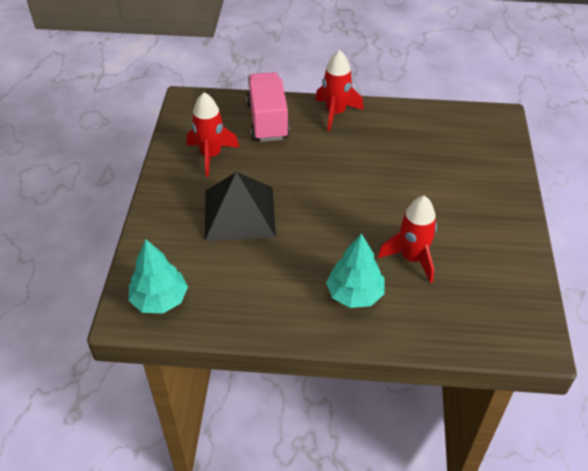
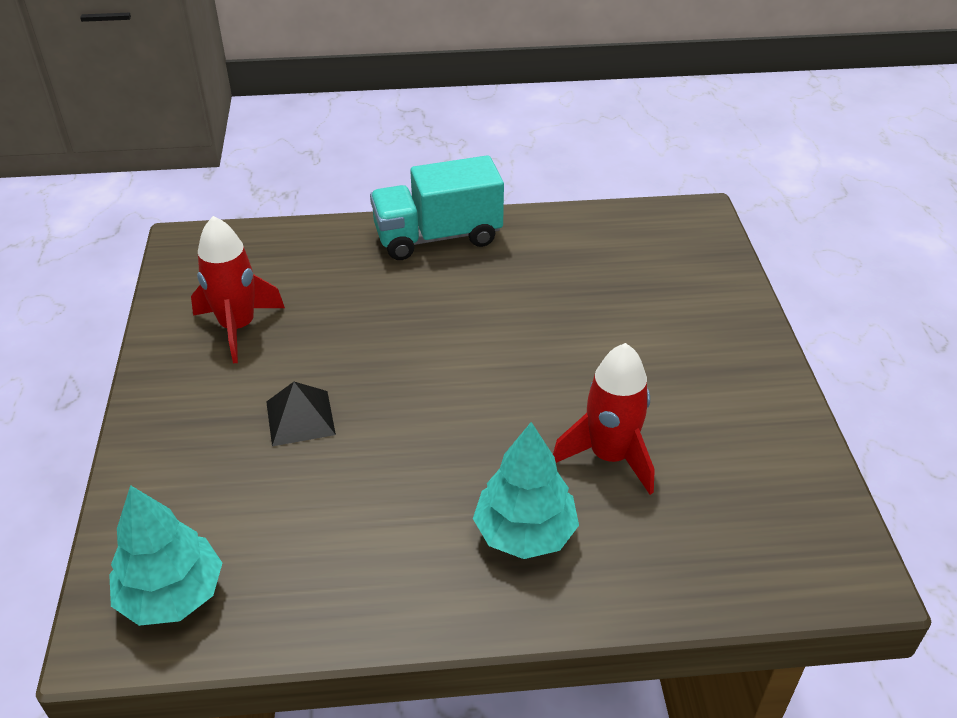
camera: 10 degrees left, 5 degrees down
(239, 213) = (300, 417): black pyramid -> black pyramid, size x0.52
(267, 121) = (327, 261): pink truck -> none
(335, 113) = (438, 237): red rocket -> turquoise truck

